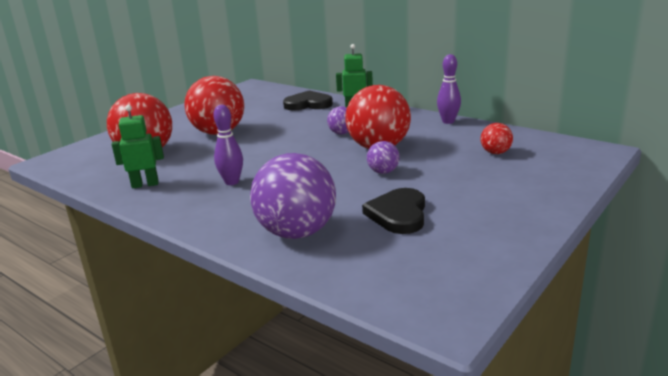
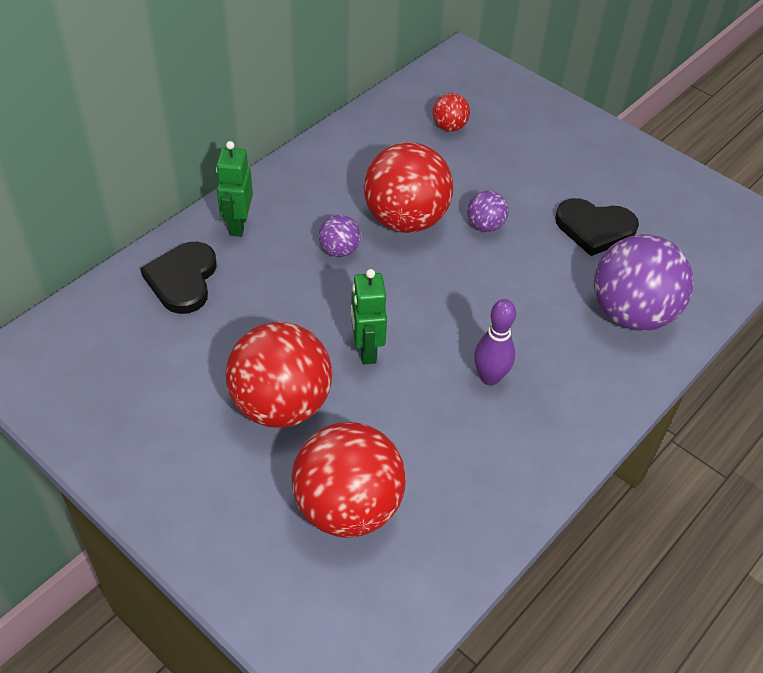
camera: 90 degrees left, 25 degrees up
(145, 184) = (481, 486): green robot -> green robot (366, 350)
(448, 121) = (333, 142): purple bowling pin -> none

